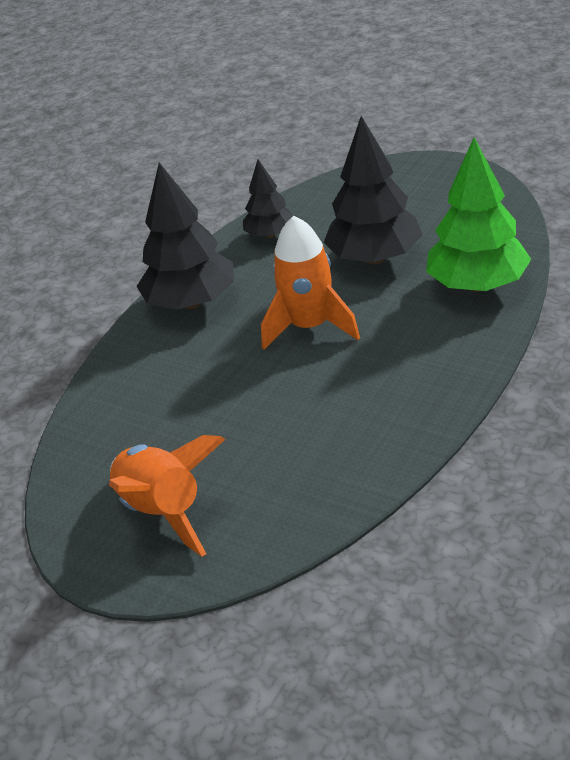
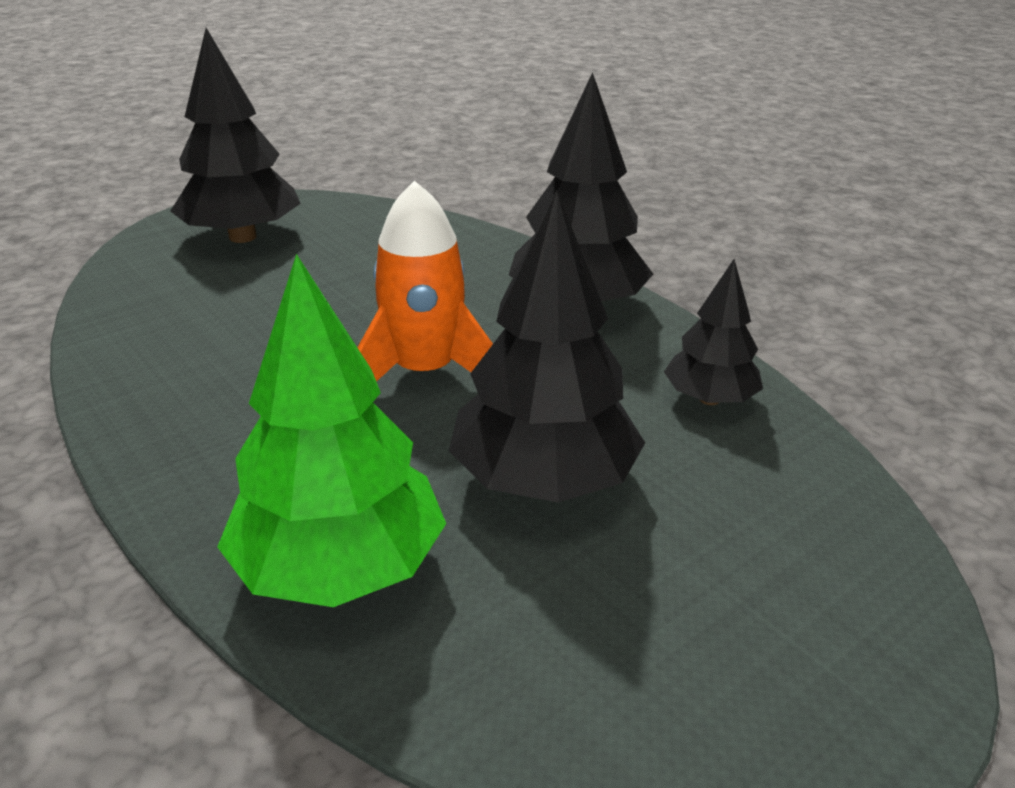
camera: 105 degrees right, 5 degrees down
(164, 511) = (243, 237): orange rocket -> black tree

